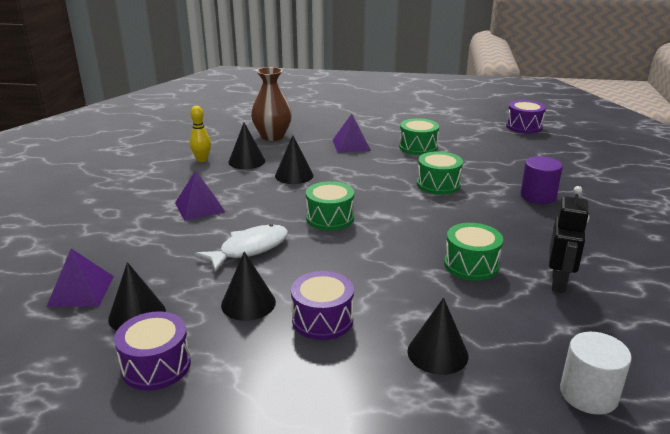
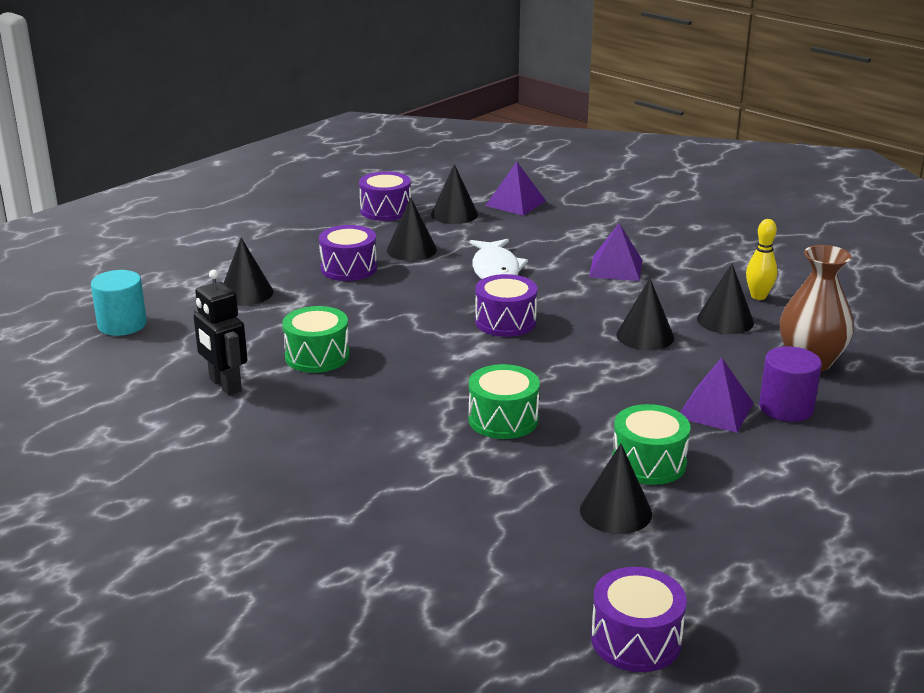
camera: 125 degrees right, 0 degrees up
(330, 218) = (505, 322): green drum -> purple drum
(463, 145) = (615, 511): none -> black cone
(538, 196) = (377, 477): purple cylinder -> purple cylinder (786, 408)
(588, 394) = (122, 325): white cylinder -> turquoise cylinder

